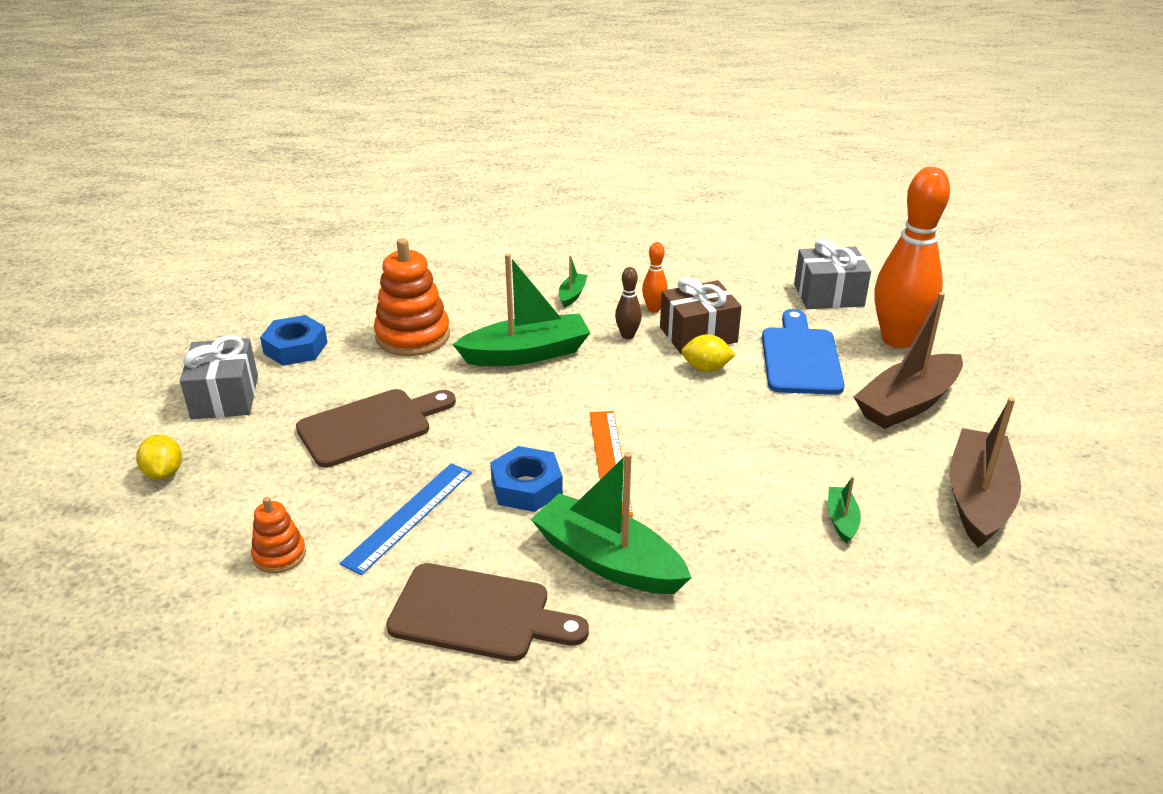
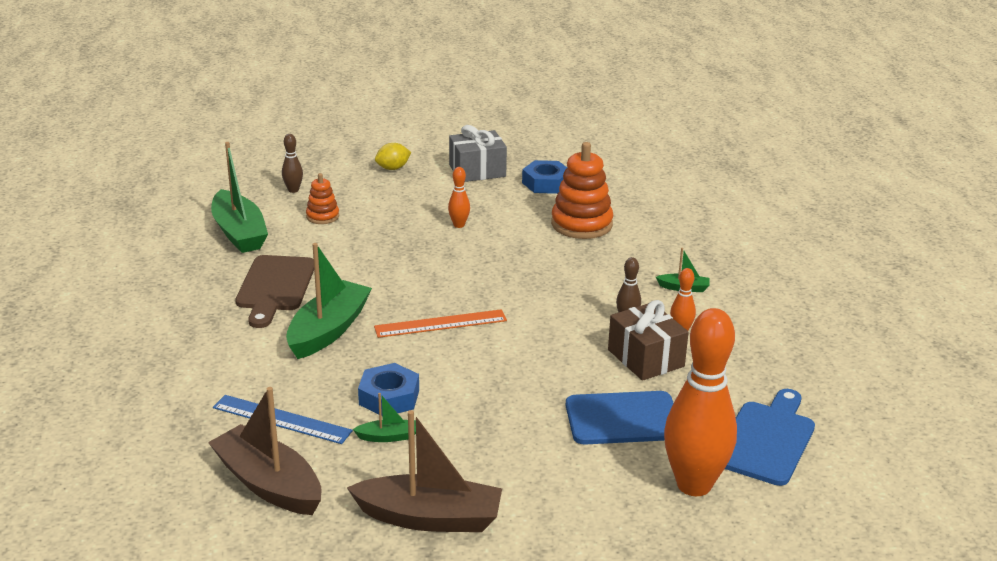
camera: 80 degrees right, 5 degrees down
(168, 586) = (293, 190): none -> brown bowling pin
(371, 426) = (459, 225): brown cutting board -> orange bowling pin
(409, 516) = (364, 252): blue ruler -> blue ruler (282, 419)
(526, 354) = (576, 275): green boat -> green boat (239, 233)
(526, 487) = (403, 292): blue nut -> blue nut (389, 397)
(706, 368) = (589, 364): yellow lemon -> none
(828, 295) = (767, 439): grey gift -> blue cutting board
(907, 403) = (572, 484): brown boat -> brown boat (269, 484)

